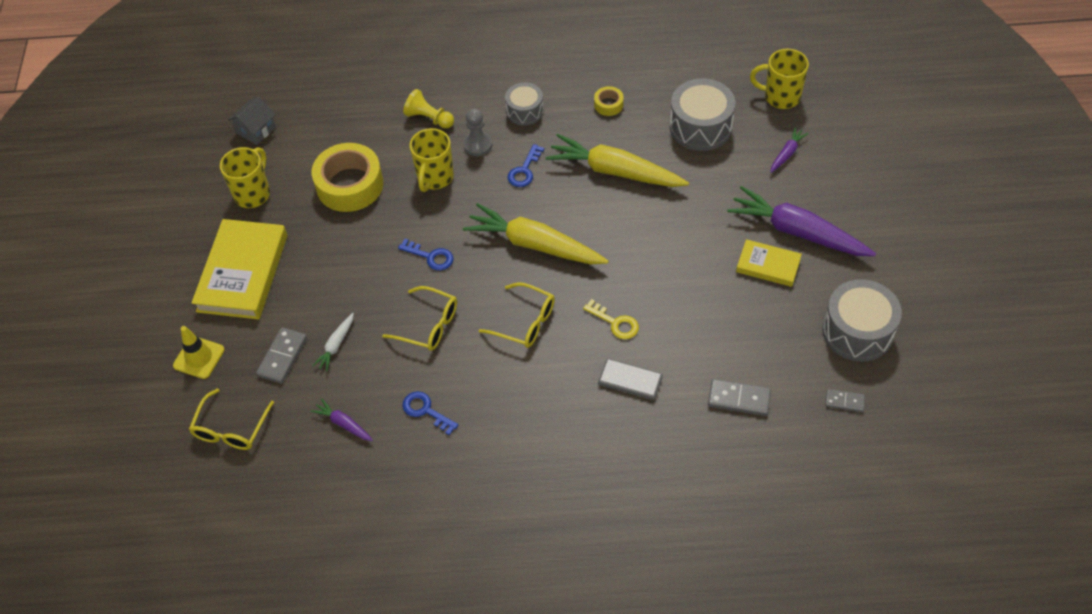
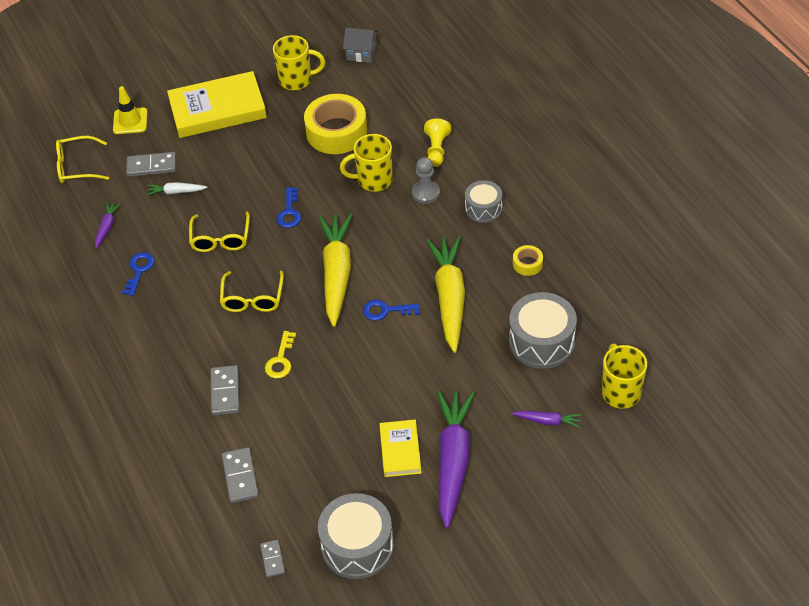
camera: 65 degrees right, 5 degrees down
(524, 170) = (415, 235): blue key -> blue key (386, 310)

